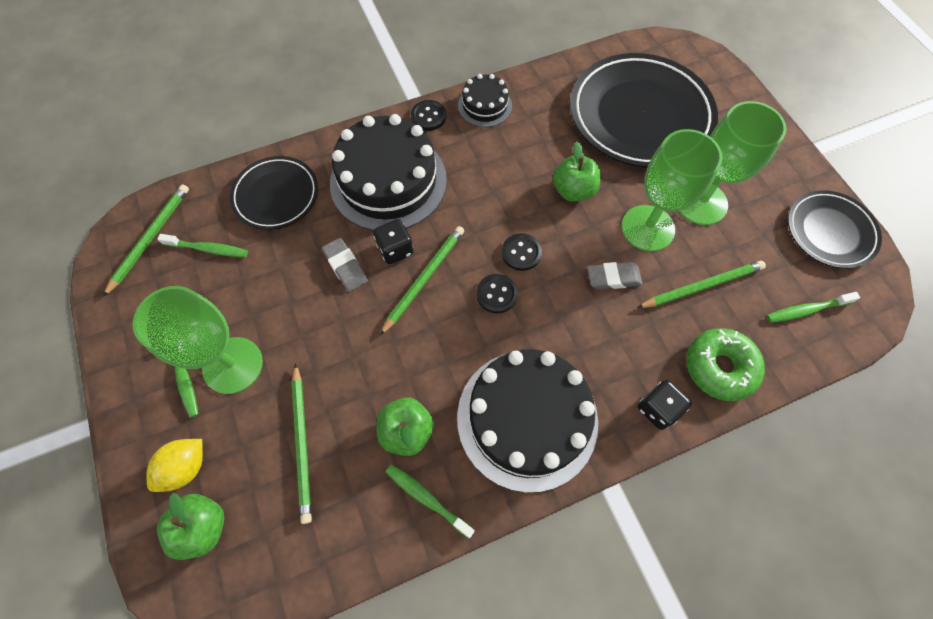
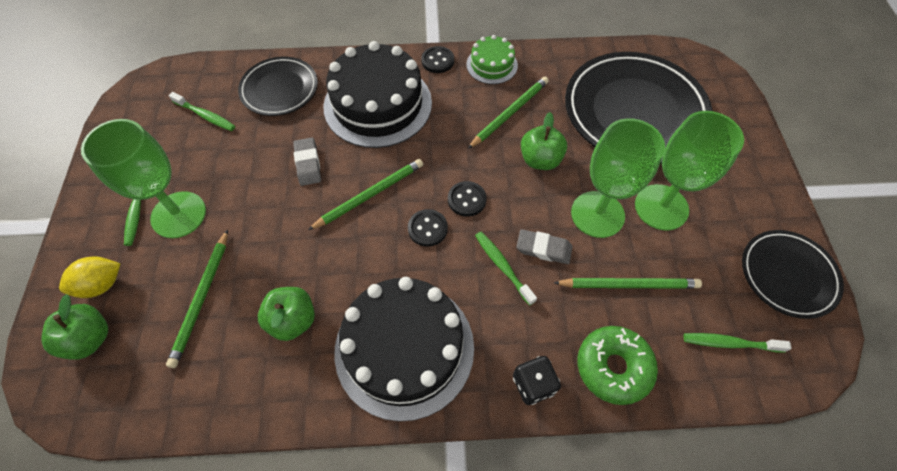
camera: 20 degrees right, 5 degrees down
(150, 238) = (166, 94): green pencil -> green pencil (509, 113)
(395, 249) = (357, 163): black dice -> none
(427, 498) = (282, 386): green toothbrush -> green toothbrush (502, 266)
(485, 105) = (492, 65): black cake -> green cake

